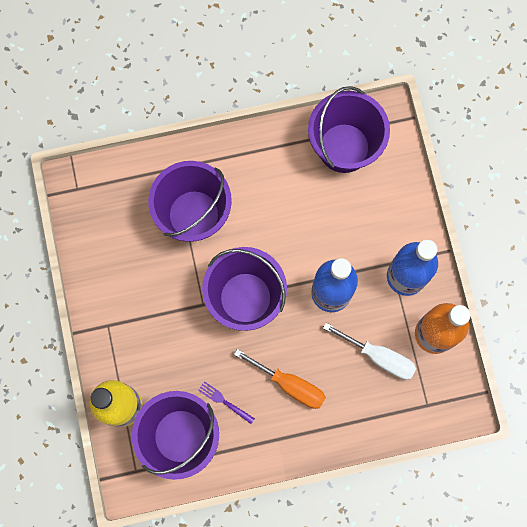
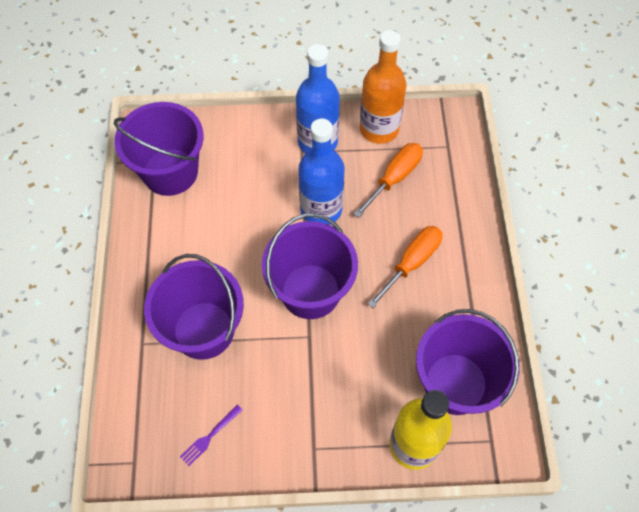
camera: 80 degrees left, 15 degrees down
(224, 401) = (422, 331): purple fork -> purple fork (210, 436)
(379, 357) = (394, 178): white screwdriver -> orange screwdriver

